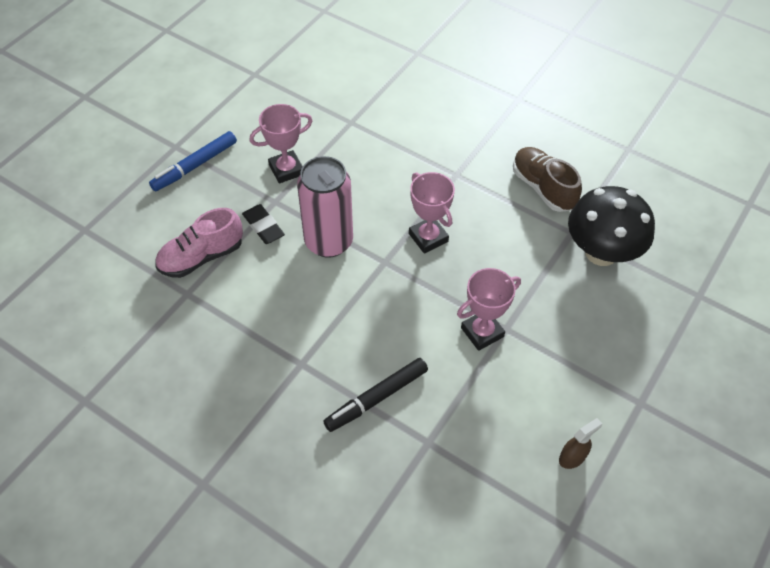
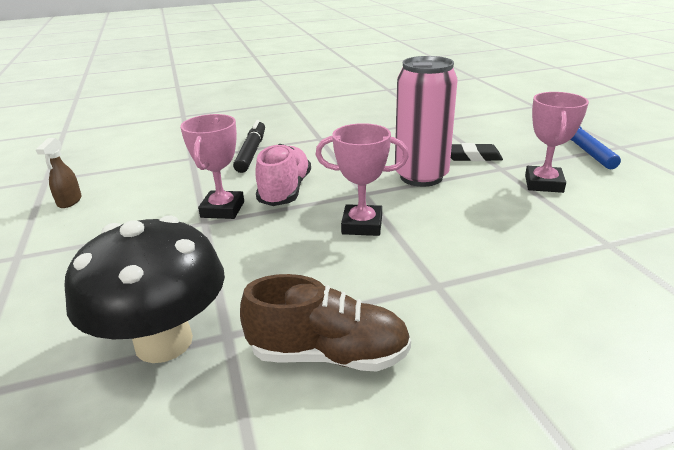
camera: 130 degrees right, 25 degrees down
(201, 257) = (464, 131): pink shoe -> pink shoe (285, 191)

